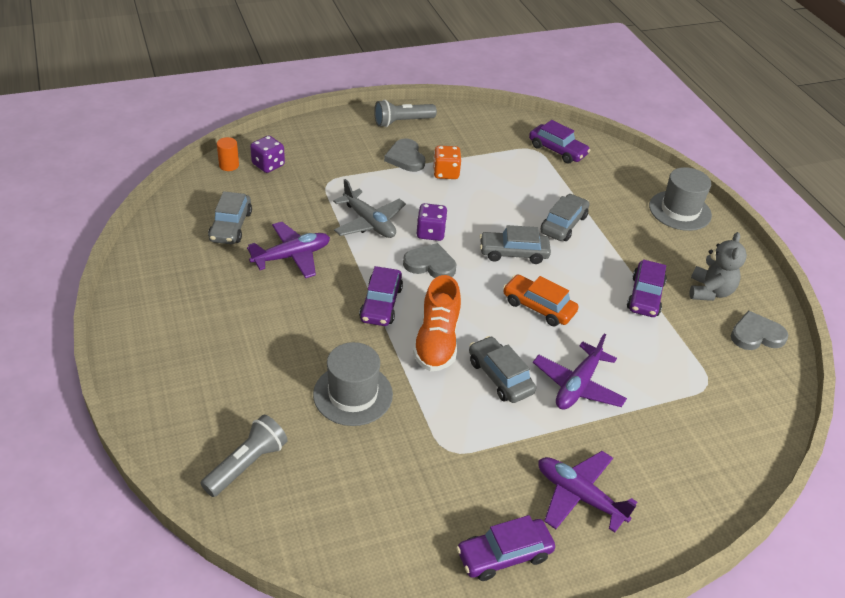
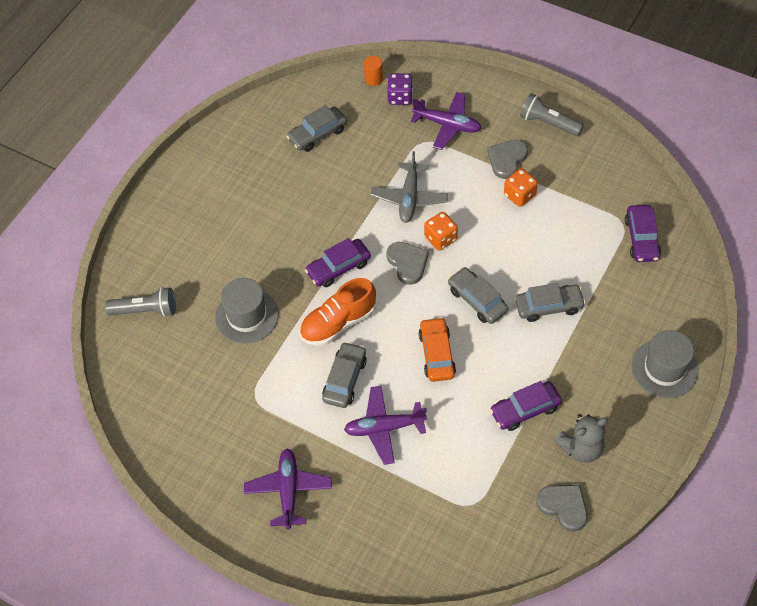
camera: 55 degrees right, 15 degrees up
(292, 256) = (327, 187): purple plane -> purple plane (447, 125)
(430, 233) = (440, 238): purple dice -> orange dice
(504, 555) = (206, 481): purple car -> none

